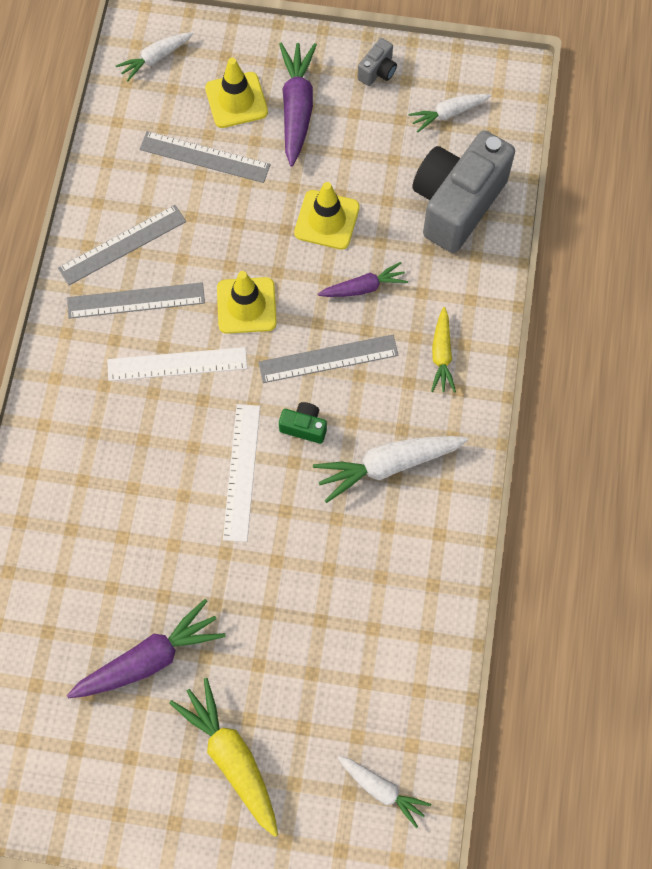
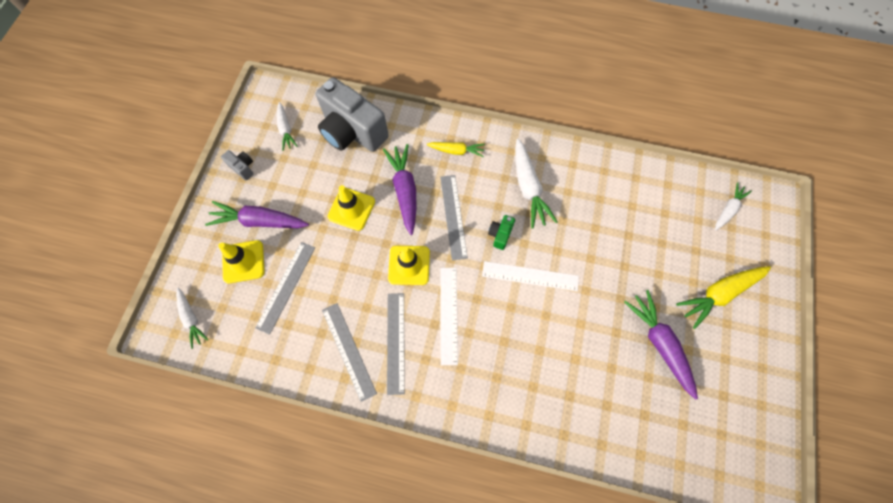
camera: 85 degrees left, 0 degrees up
(363, 287) = (405, 191): purple carrot -> purple carrot, size x1.65

